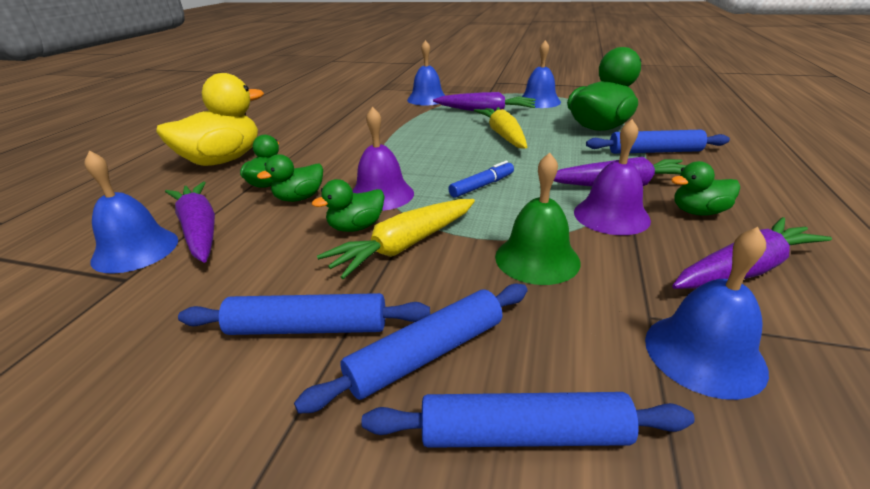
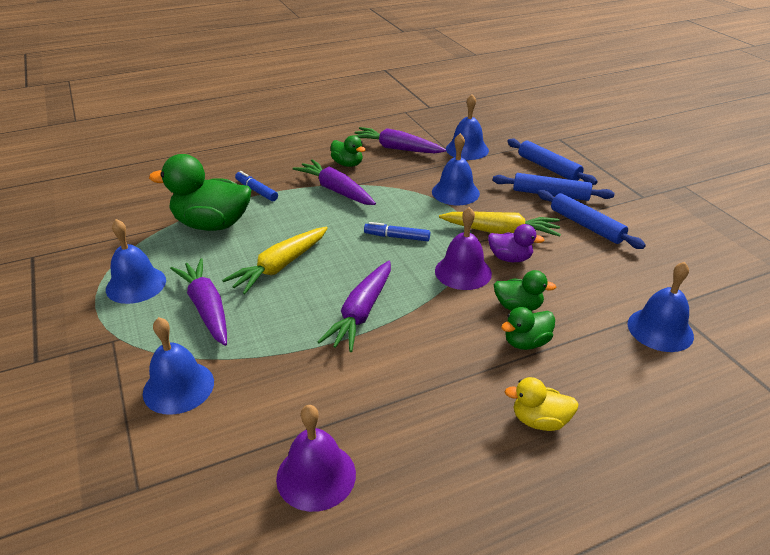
camera: 130 degrees left, 5 degrees up
(199, 229) = (609, 321): purple carrot -> purple carrot (361, 313)
(222, 160) = (539, 421): yellow duck -> yellow duck, size x0.51
(356, 227) = (510, 258): green duck -> purple duck
(537, 259) = (455, 192): green bell -> blue bell
(611, 215) = (383, 185): purple bell -> purple bell (316, 475)
(654, 151) = (256, 191): blue rolling pin -> blue marker

